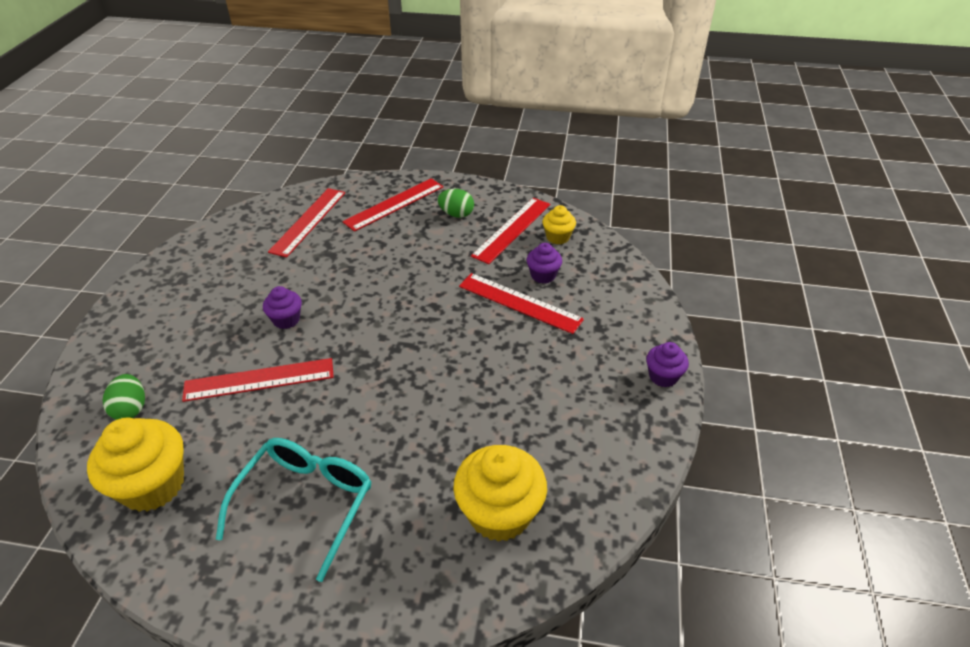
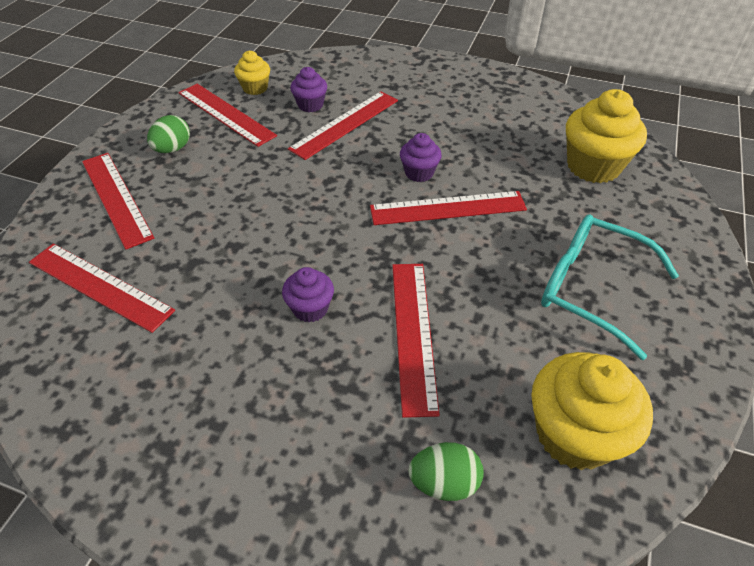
camera: 80 degrees left, 5 degrees up
(407, 388) = (448, 208): none -> red ruler
(663, 376) = (457, 67): purple cupcake -> purple cupcake (419, 173)

